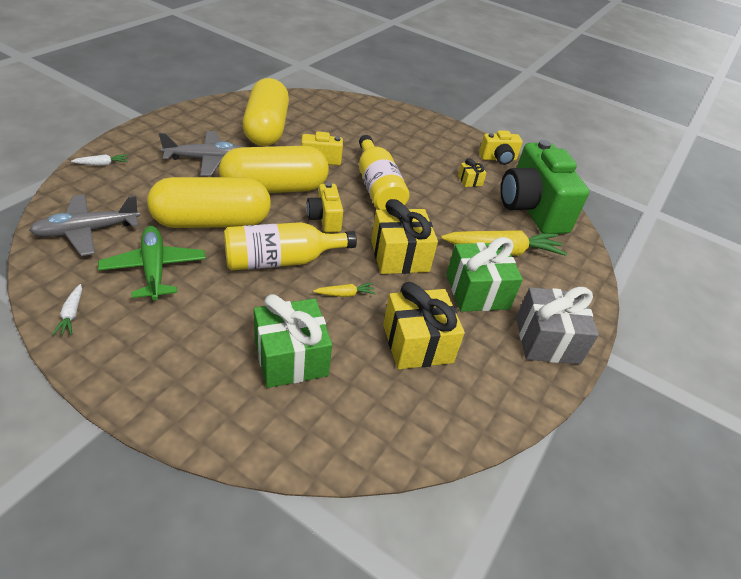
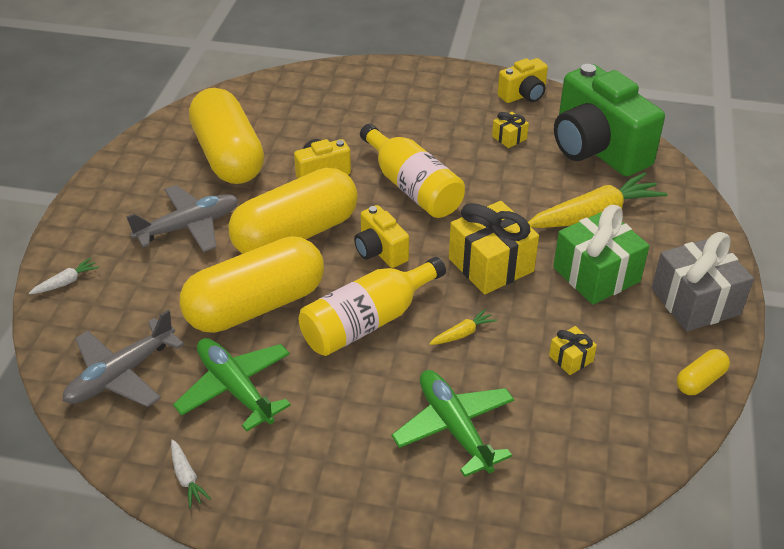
camera: 15 degrees left, 0 degrees up
(291, 358) = (454, 427): green gift -> green plane
(417, 343) = (571, 358): yellow gift -> yellow gift, size x0.47
(515, 402) = (700, 381): none -> yellow capsule

